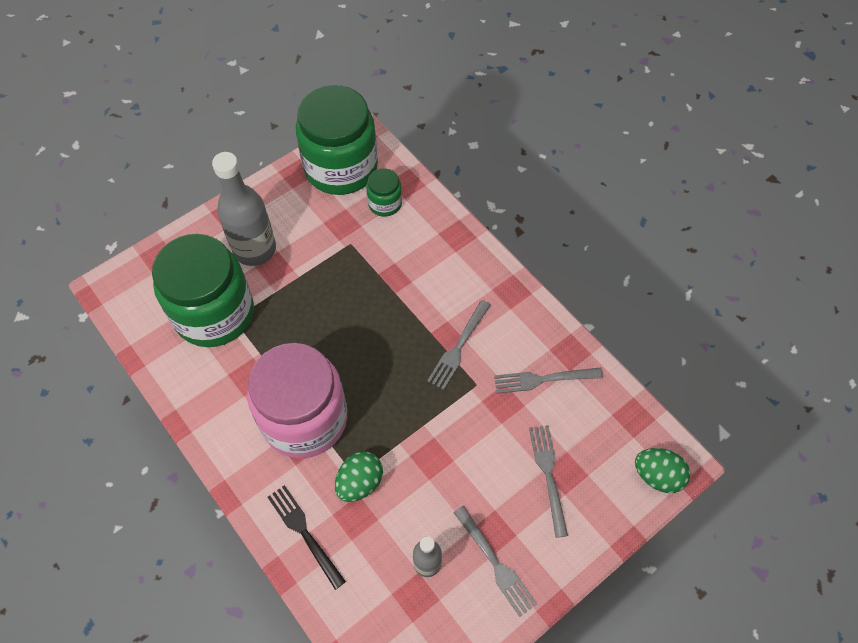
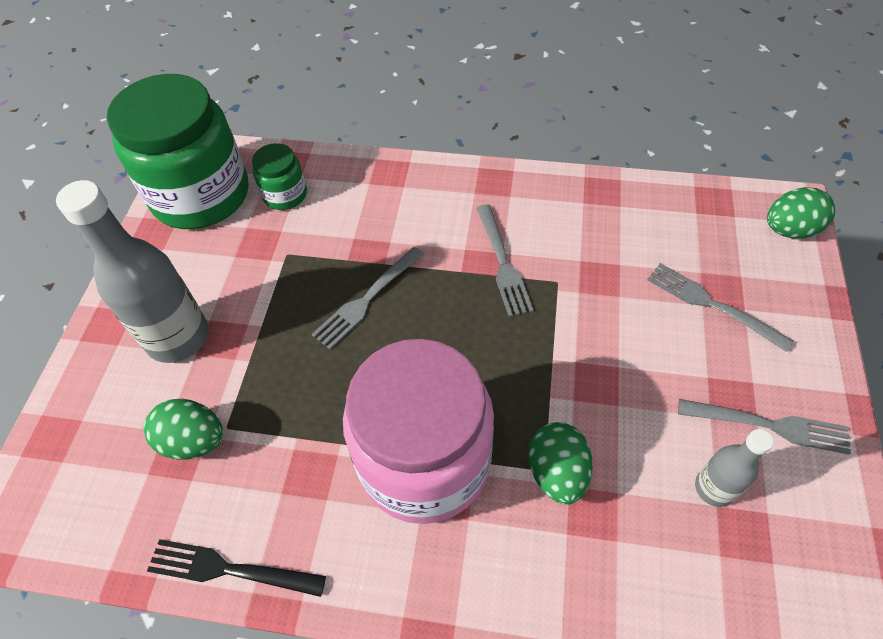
camera: 40 degrees left, 5 degrees down
(214, 313) = (194, 441): green jar -> green egg
(304, 533) = (561, 584): black fork -> black fork (230, 569)
(543, 379) = (609, 230): grey fork -> grey fork (367, 299)

